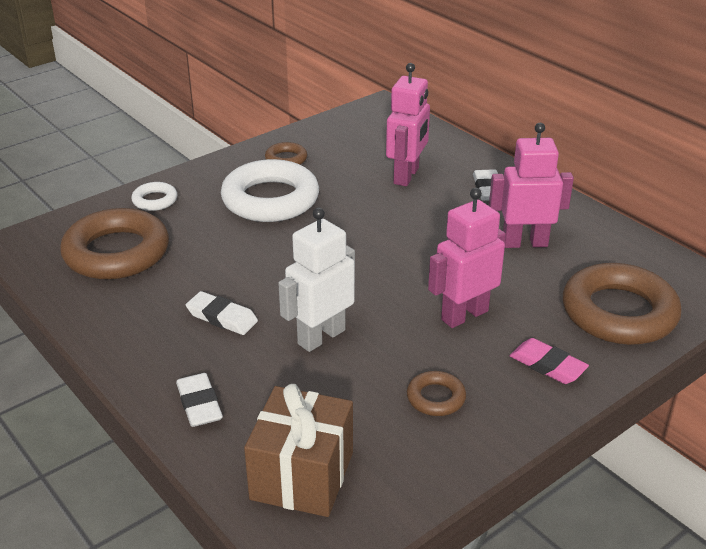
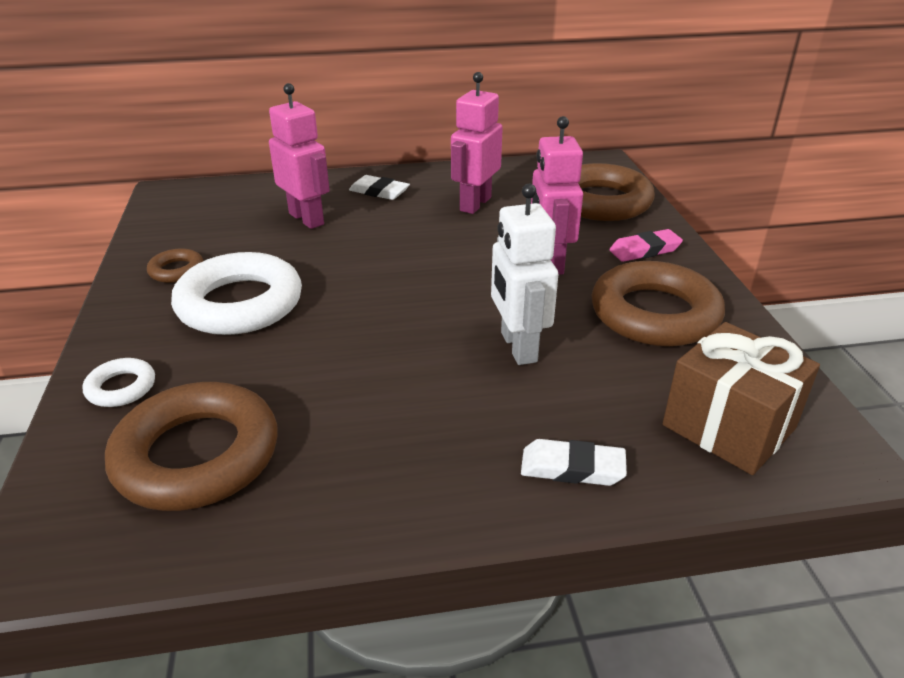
camera: 60 degrees left, 0 degrees up
(222, 317) = (426, 403): white eraser -> none
(436, 398) = (654, 314): brown ring -> brown ring, size x2.16

